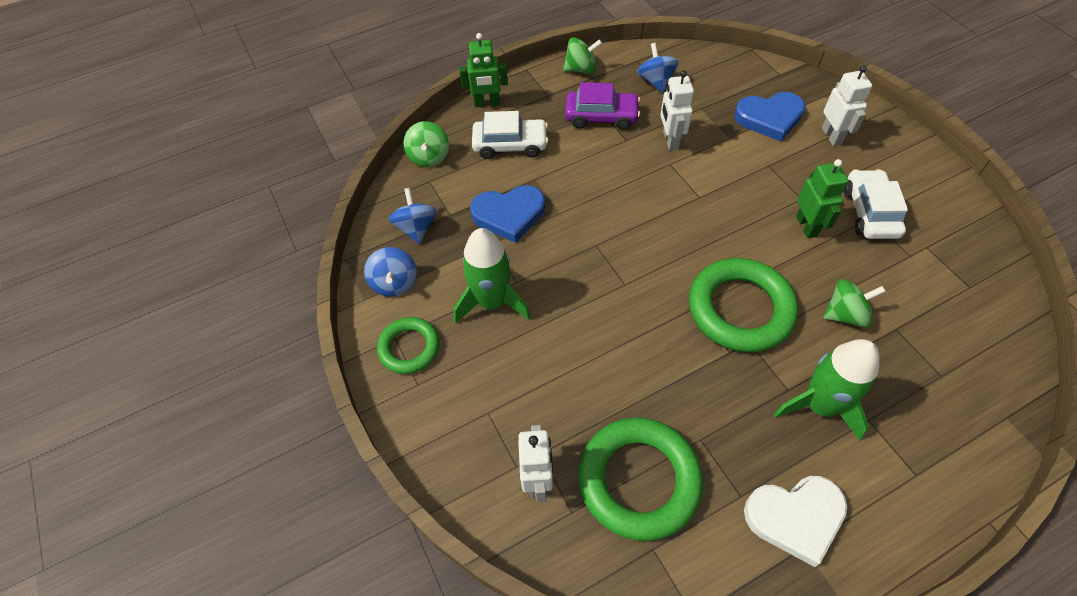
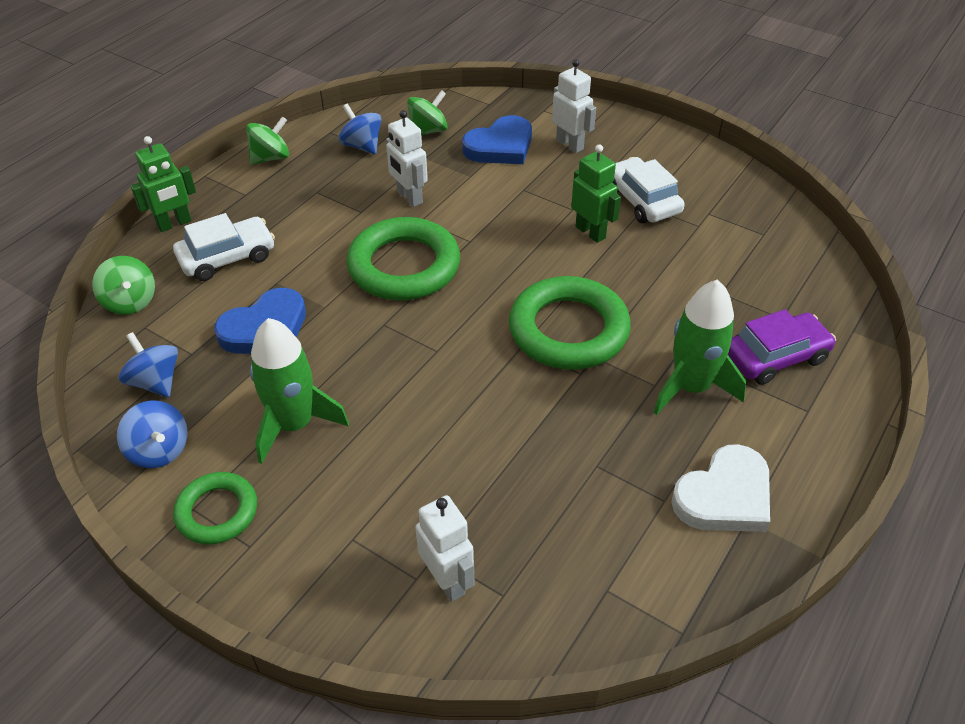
camera: 30 degrees left, 10 degrees down
(601, 116) = (320, 197): purple car -> purple car (775, 357)
(638, 480) = (556, 532): green ring -> green ring (404, 266)
(845, 314) = (669, 297): green spinning top -> green spinning top (428, 131)

